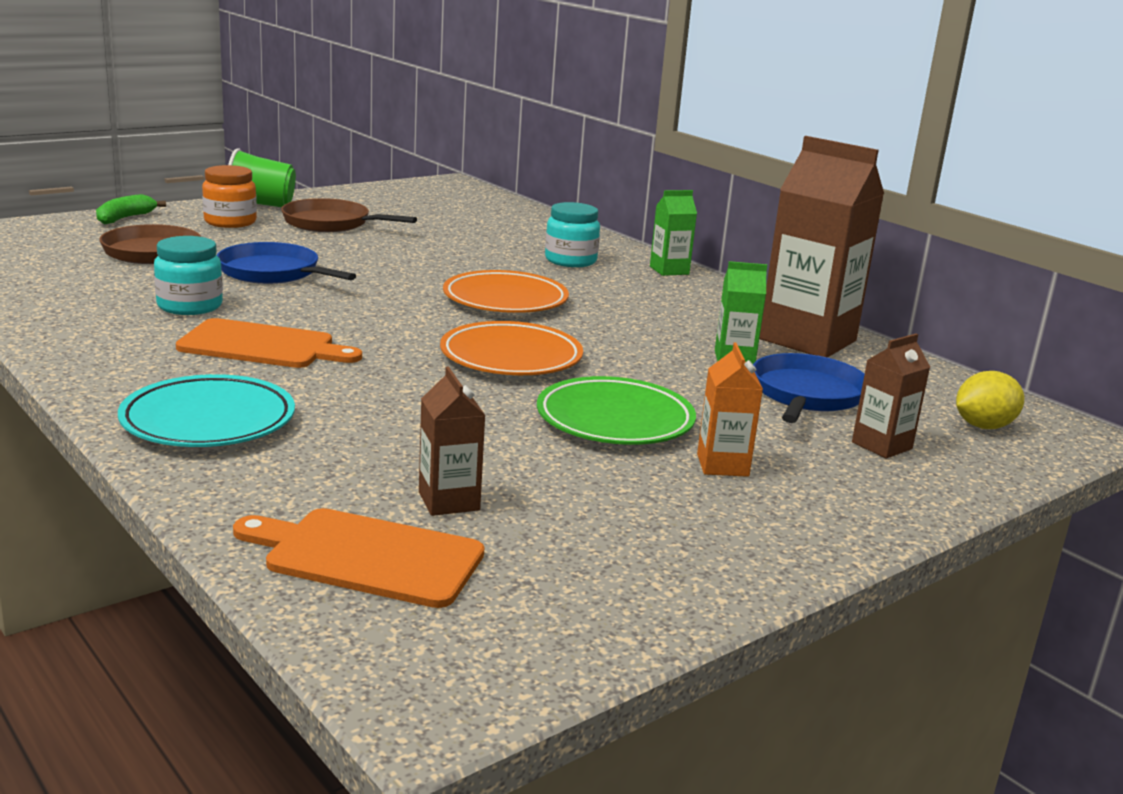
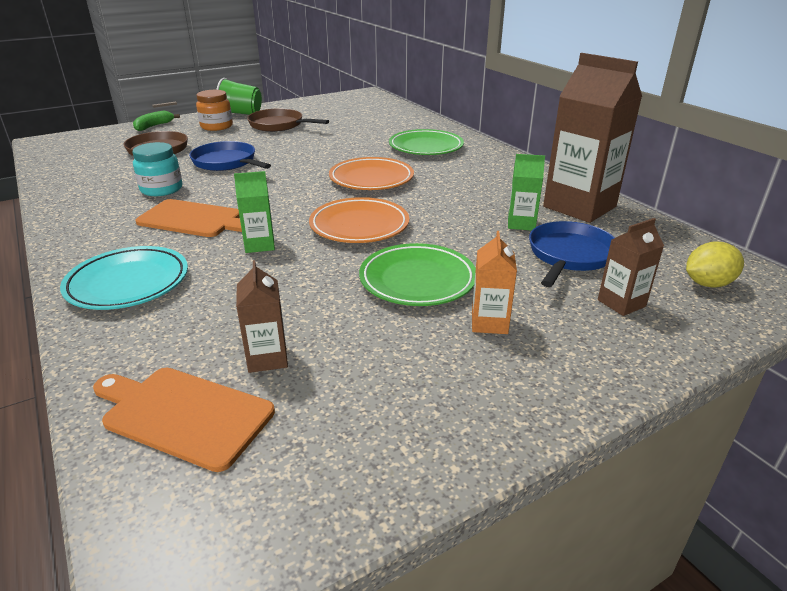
camera: 10 degrees right, 10 degrees up
(570, 261) = (426, 147): turquoise jar -> green plate
(669, 270) = (491, 152): green carton -> green carton (259, 245)

